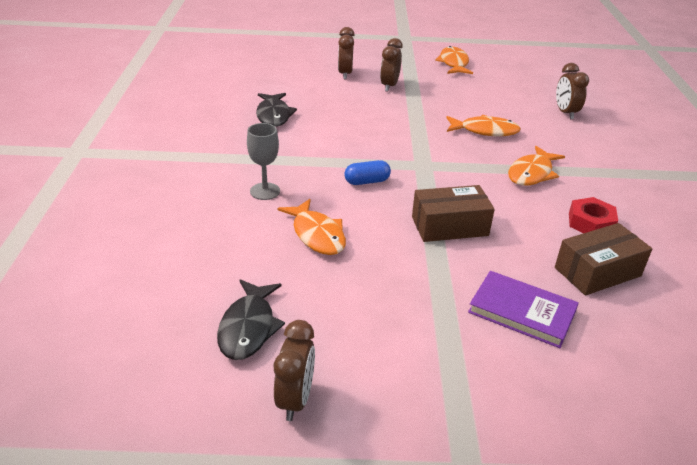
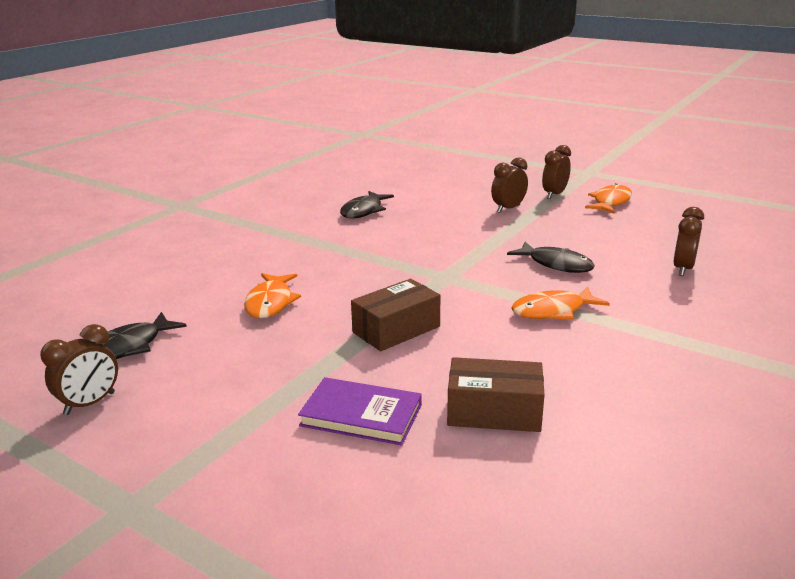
camera: 35 degrees right, 10 degrees down
(265, 191) = (275, 262): grey goblet -> none
(345, 74) = (477, 192): brown clock -> brown clock (554, 194)
(367, 181) = (371, 276): blue capsule -> none
(449, 226) = (396, 329): brown box -> brown box turned 60 degrees counterclockwise
(485, 131) = (556, 264): orange fish -> black fish
(522, 312) = (361, 415): purple book -> purple book turned 45 degrees counterclockwise
(590, 223) = (554, 370): red nut -> none

